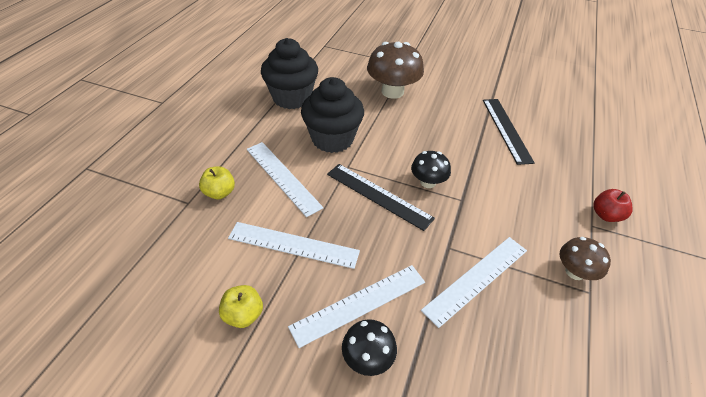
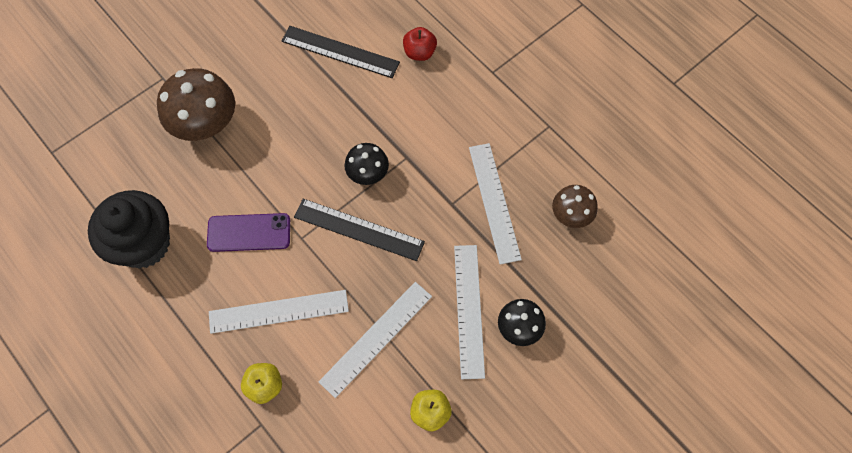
camera: 60 degrees left, 20 degrees up
(332, 139) = (249, 232): black cupcake -> purple phone
(378, 195) = (359, 229): black ruler -> black ruler turned 45 degrees clockwise
(575, 272) = (527, 122): brown mushroom -> brown mushroom (571, 215)
(606, 215) = (489, 52): red apple -> red apple (419, 53)

